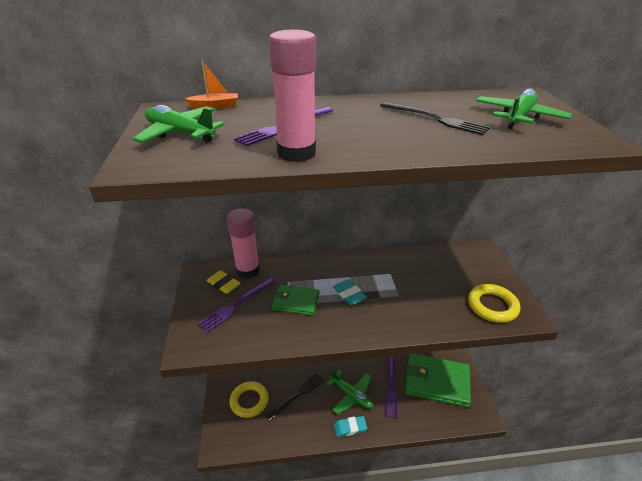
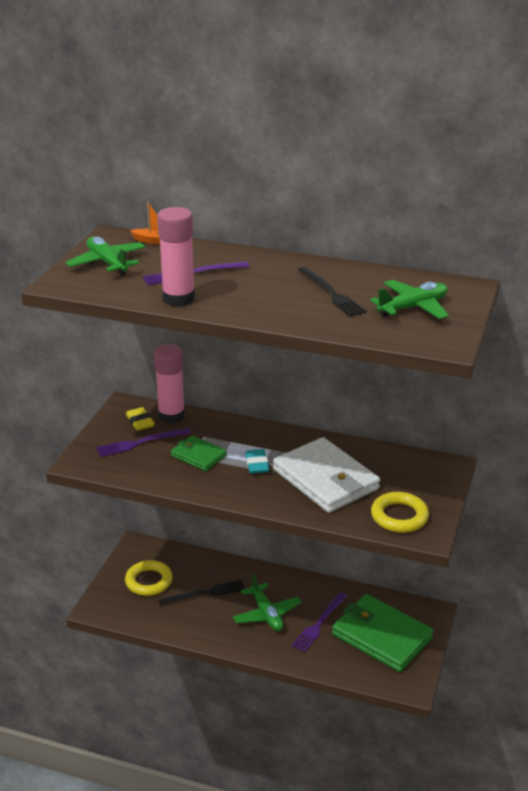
camera: 25 degrees right, 5 degrees down
(350, 427) = (244, 642): turquoise eraser -> none
(412, 290) = (326, 479): none -> white wallet

